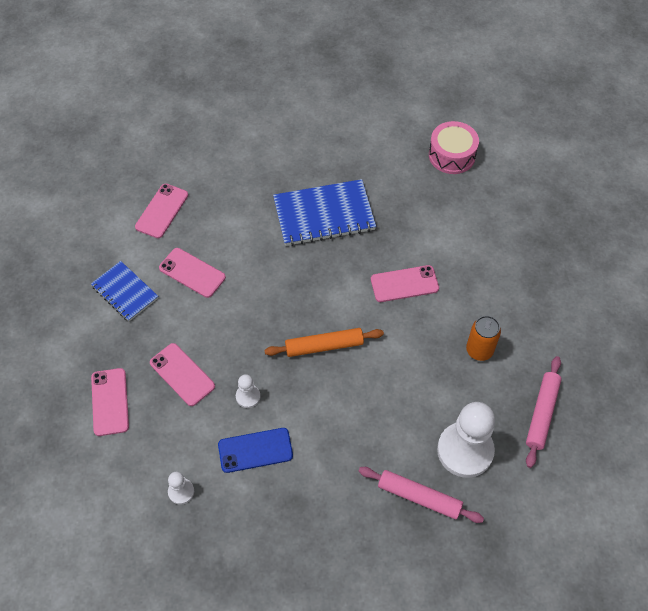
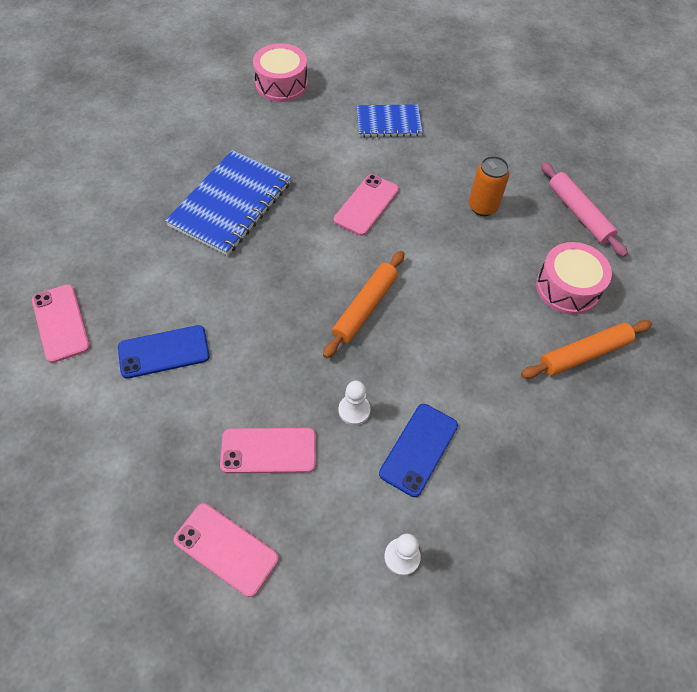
camera: 50 degrees left, 0 degrees up
(125, 292) = (112, 430): blue notebook -> blue notebook (388, 123)
(192, 272) = (164, 352): pink phone -> blue phone
(419, 497) = (584, 354): pink rolling pin -> orange rolling pin
(465, 450) = (567, 287): white pawn -> pink drum

